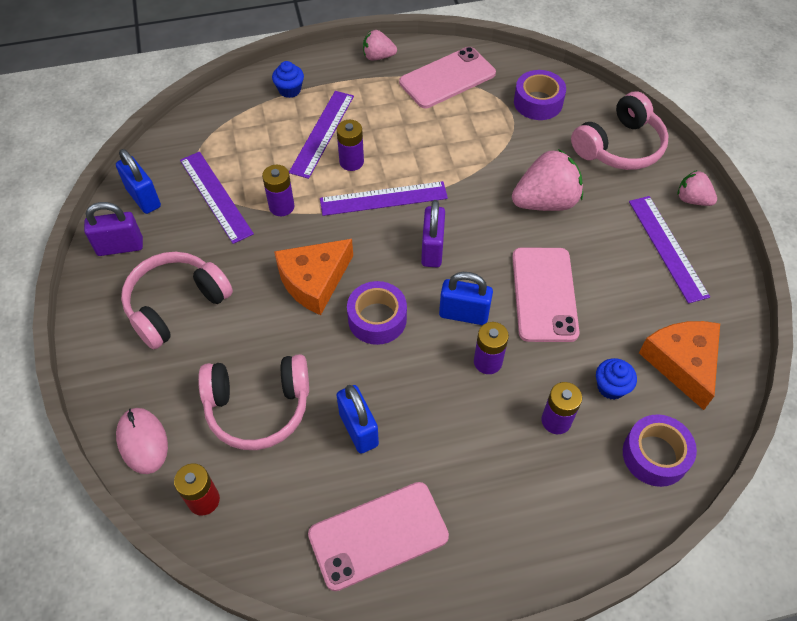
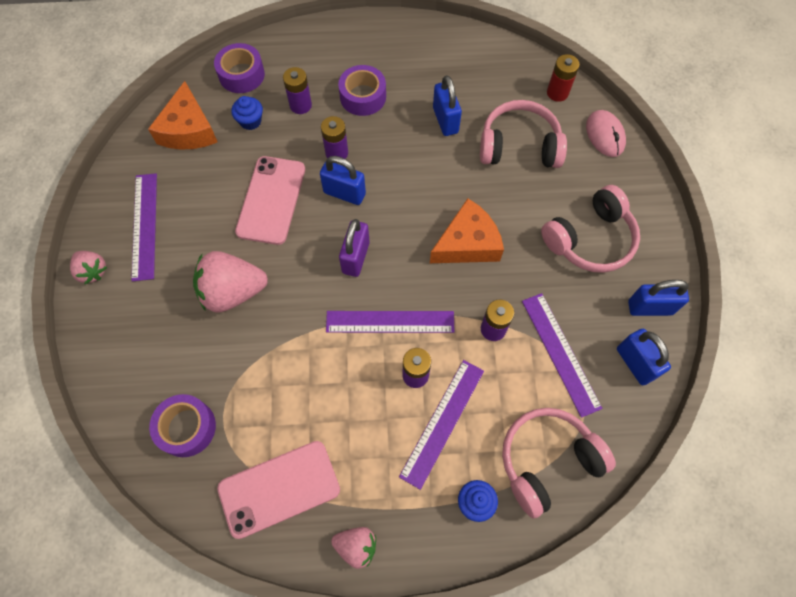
camera: 170 degrees left, 10 degrees up
(120, 247) = (650, 307): purple padlock -> blue padlock
(377, 319) = (417, 200): purple tape -> purple tape (363, 96)
(378, 535) = (441, 57): pink phone -> none
(619, 146) = (128, 347): pink headphones -> pink headphones (547, 461)

